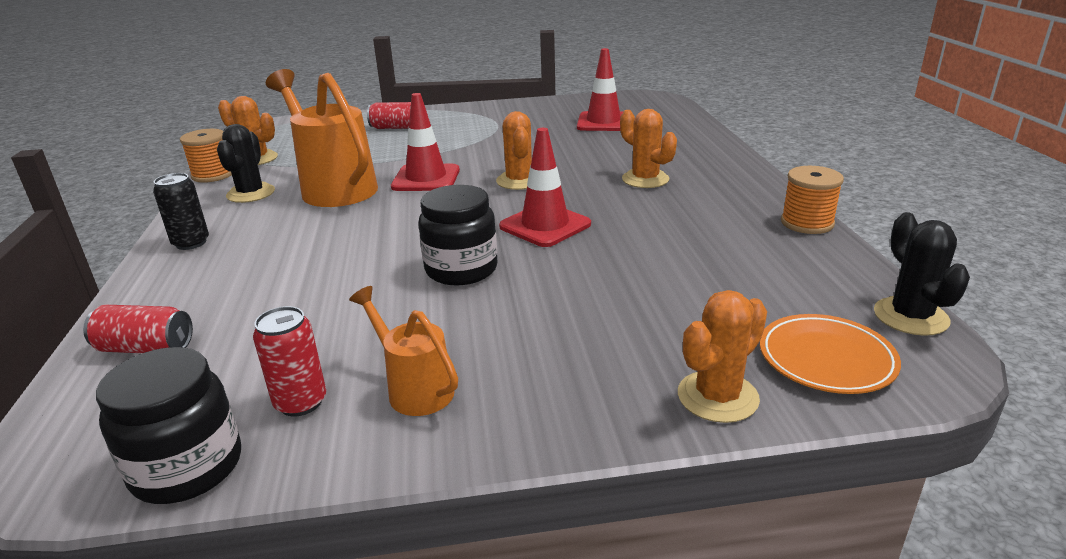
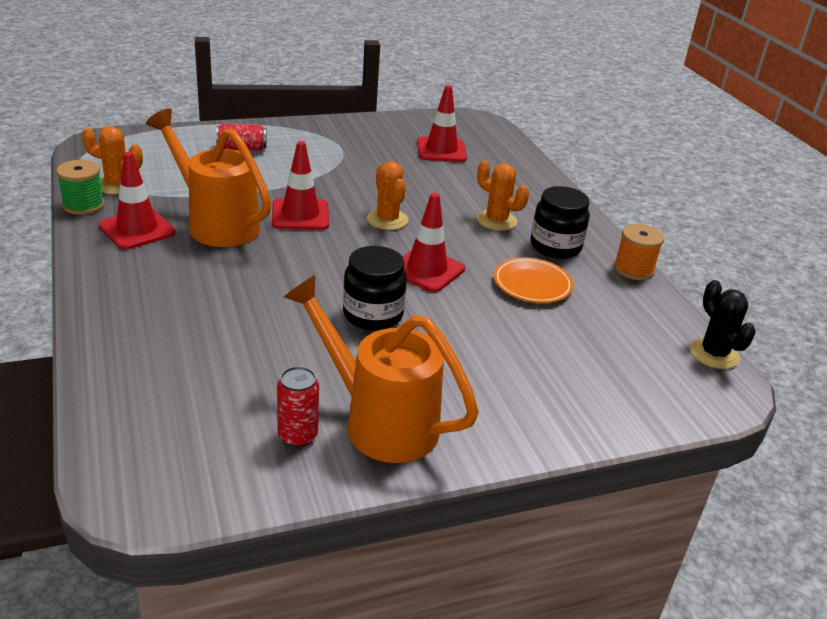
camera: 15 degrees left, 5 degrees up
(145, 348) = (140, 394): red can -> none
(187, 467) = (238, 489): black jar -> black jar (555, 246)
(191, 243) = (112, 287): black can -> none
(213, 175) = (83, 205): orange spool -> green spool
(251, 193) = (137, 229): black cactus -> red traffic cone
(414, 388) = (379, 421): orange watering can -> orange watering can, size x1.89
(717, 397) = (595, 420): orange cactus -> none
(826, 359) = (662, 389): orange plate -> orange plate (532, 284)

